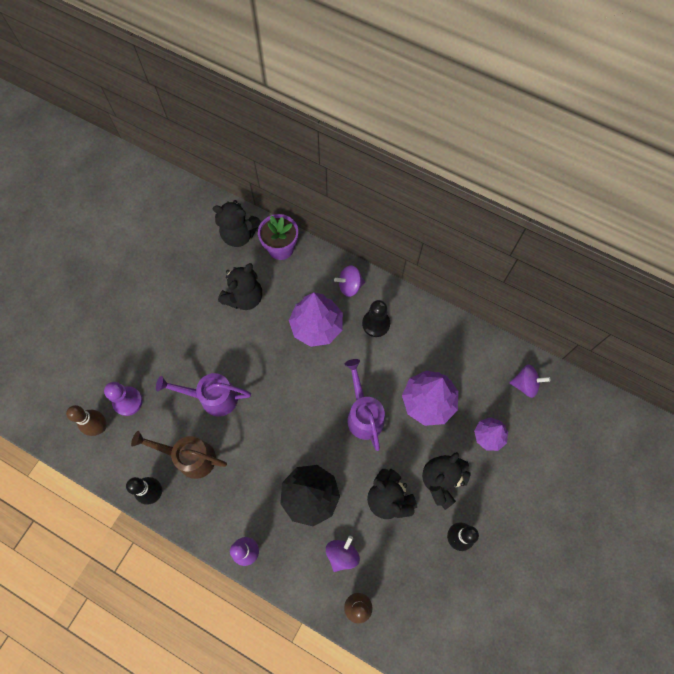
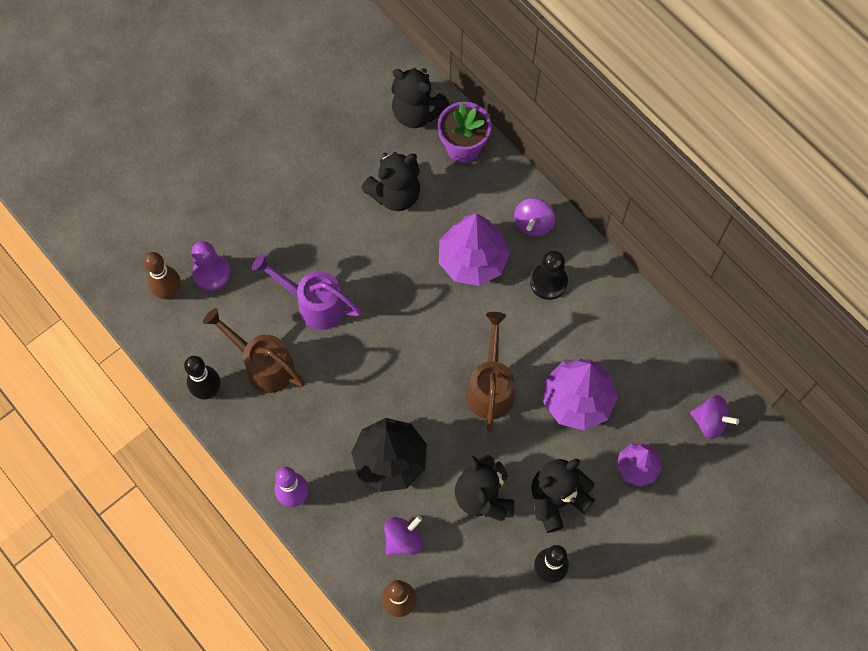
camera: 20 degrees right, 0 degrees up
(350, 286) = (533, 224): purple spinning top -> purple spinning top turned 75 degrees counterclockwise
(363, 415) = (491, 387): purple watering can -> brown watering can

